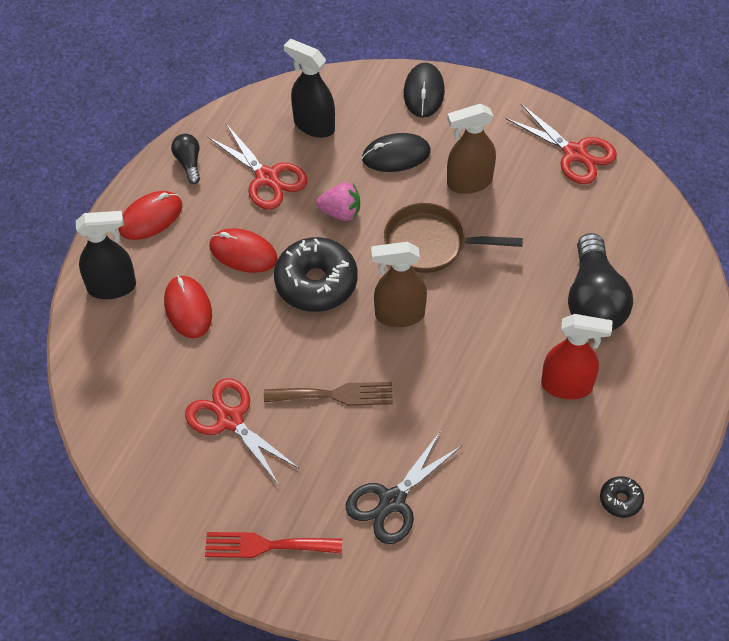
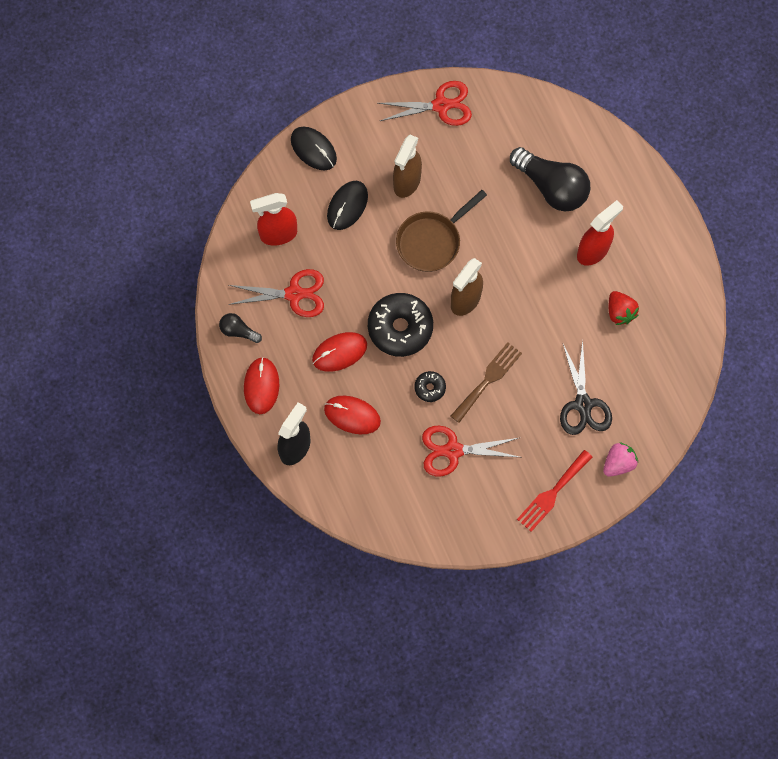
camera: 50 degrees left, 15 degrees up
(313, 125) = (278, 234): black spray bottle -> red spray bottle
(341, 212) = (361, 273): pink strawberry -> pink strawberry (618, 463)
(527, 460) = (620, 312): none -> red strawberry
(620, 500) = (685, 286): black donut -> black donut (430, 388)

